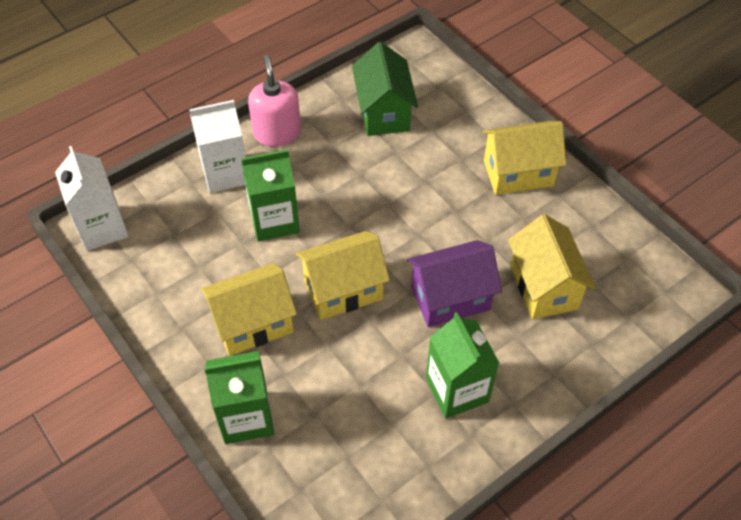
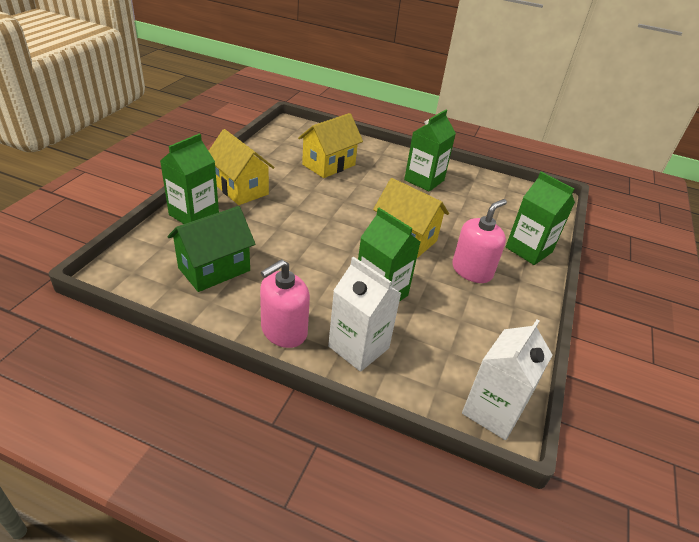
camera: 125 degrees left, 15 degrees down
(253, 324) = (472, 270): yellow house -> pink soap dispenser
(450, 298) = (368, 194): purple house -> none
(482, 121) = (194, 214): none -> green carton

